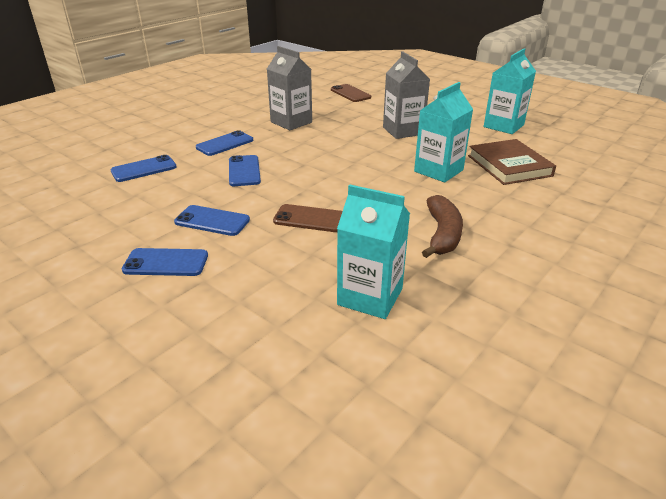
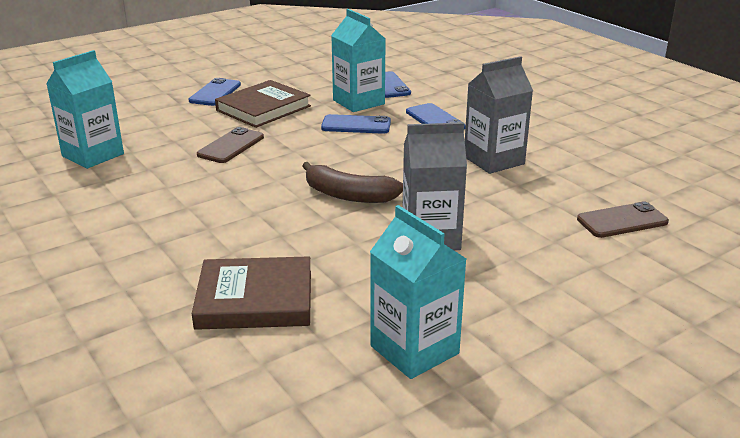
camera: 105 degrees right, 5 degrees down
(212, 221) = (263, 108): blue phone -> brown book
(438, 171) = (280, 236): turquoise carton -> turquoise carton (358, 102)
(442, 234) = (140, 204): brown banana -> brown banana (348, 195)

